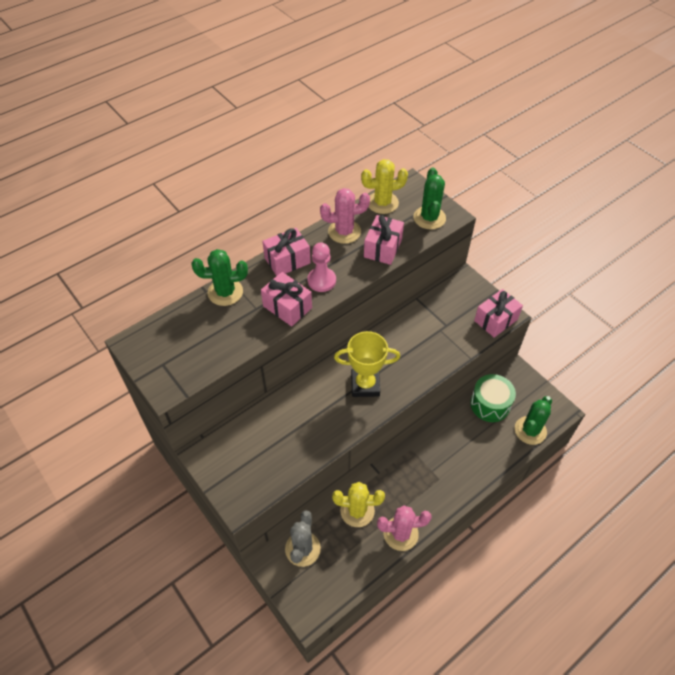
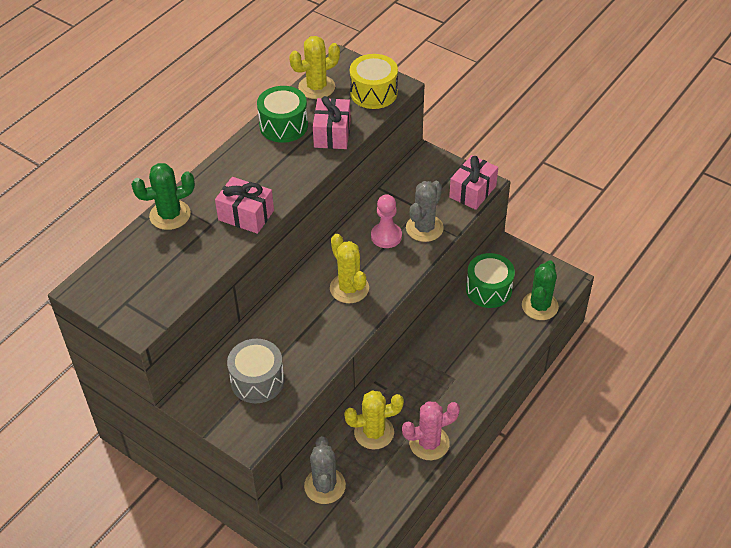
camera: 15 degrees left, 5 degrees down
(263, 451) = (257, 380): none -> grey drum
(287, 260) = (229, 168): pink gift -> none
(321, 280) = (275, 181): pink pawn -> pink pawn (386, 236)
(344, 232) = (283, 125): pink cactus -> green drum
(365, 385) = (349, 288): yellow trophy -> yellow cactus
(429, 218) = (373, 93): green cactus -> yellow drum
(444, 344) = (424, 228): none -> grey cactus

